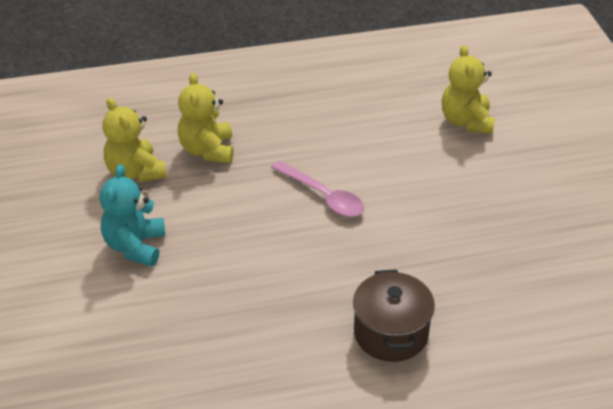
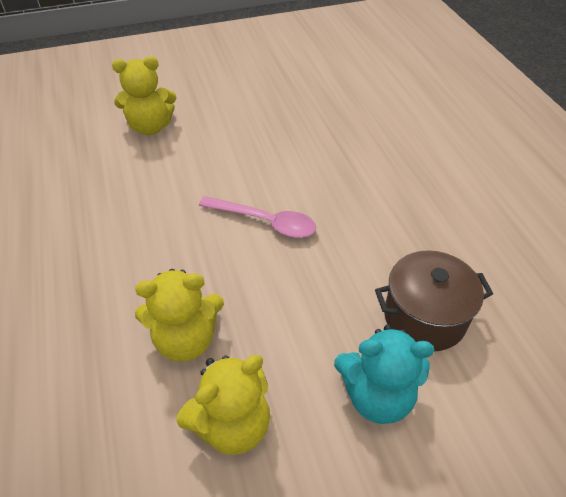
camera: 95 degrees left, 5 degrees up
(323, 196) = (265, 222): pink spoon -> pink spoon turned 75 degrees clockwise
(391, 333) = (432, 170): brown pot -> brown pot (424, 317)

